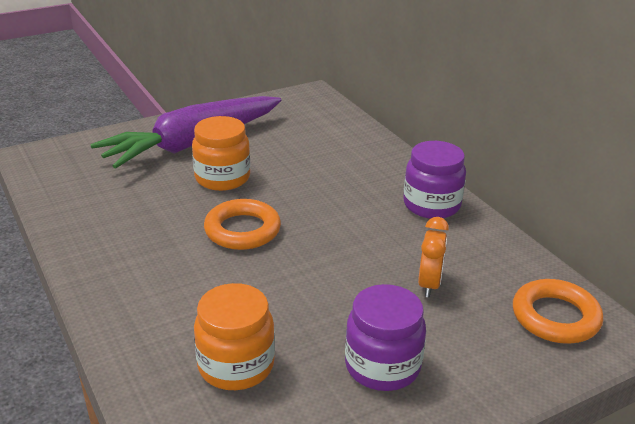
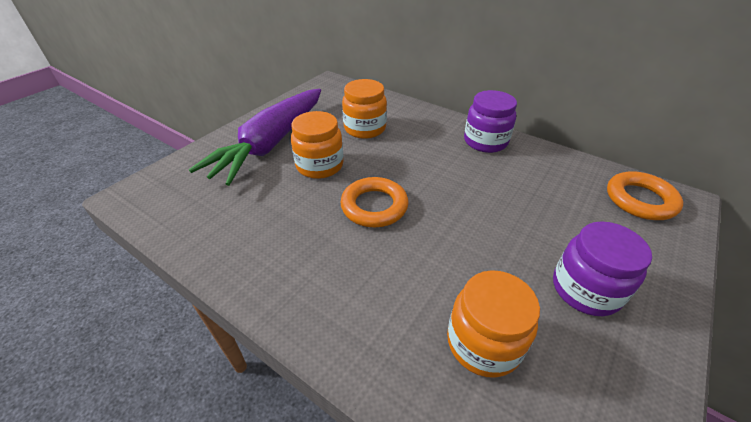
camera: 25 degrees left, 10 degrees up
(304, 154) = (365, 128): none -> orange jar
(429, 284) = (544, 204): orange clock -> none

